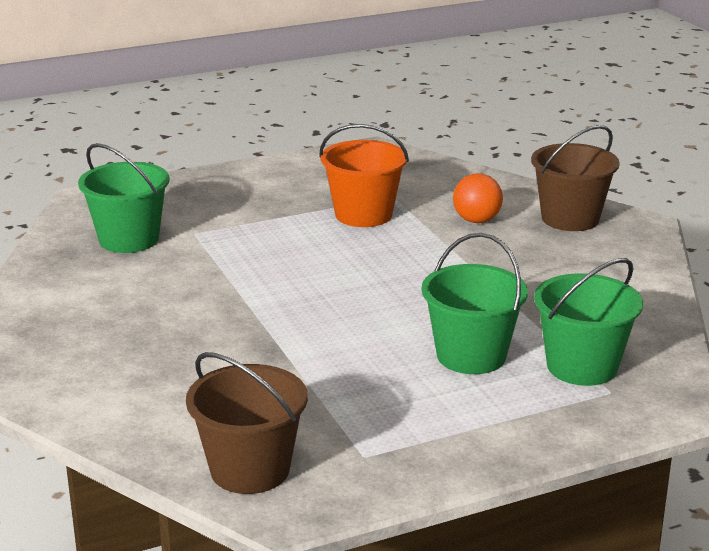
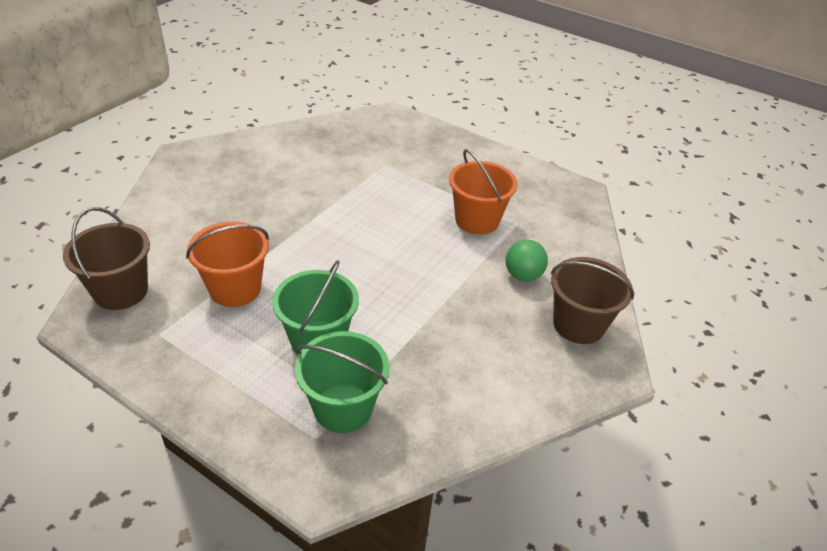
camera: 55 degrees right, 15 degrees up
(129, 239) = (356, 146): green bucket -> none
(330, 386) = (235, 288): none -> orange bucket
(476, 220) = (523, 275): orange ball -> green ball

